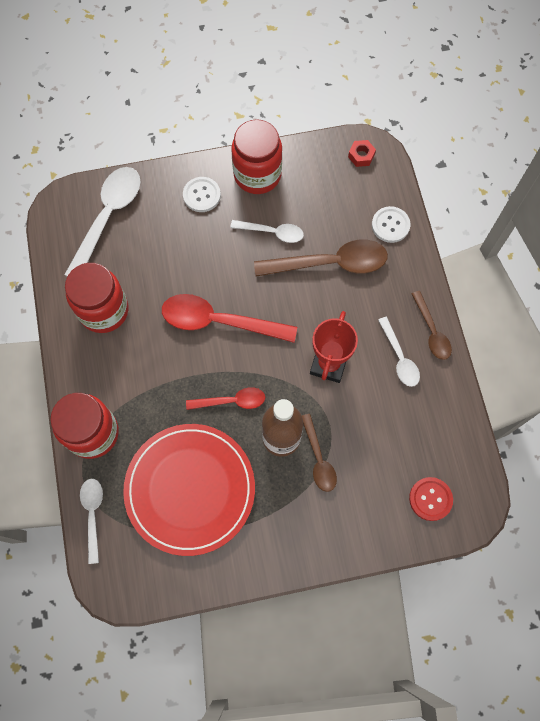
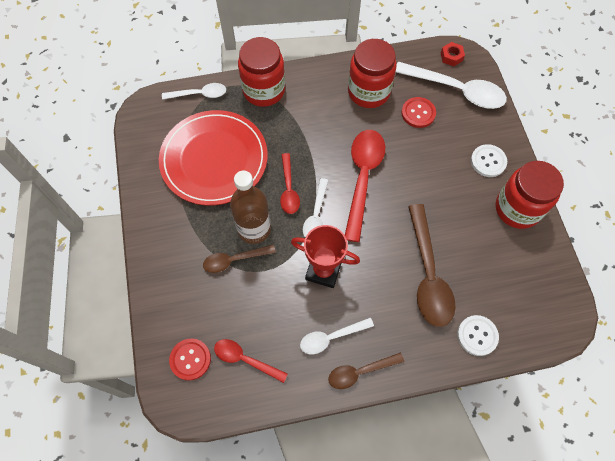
camera: 90 degrees right, 5 degrees down
(137, 259) = (418, 113): none -> red button
(272, 232) = (456, 222): white spoon -> white spoon (316, 215)
(361, 156) = (556, 308): red nut -> red nut (451, 57)
(426, 442) = (245, 359): none -> red spoon

